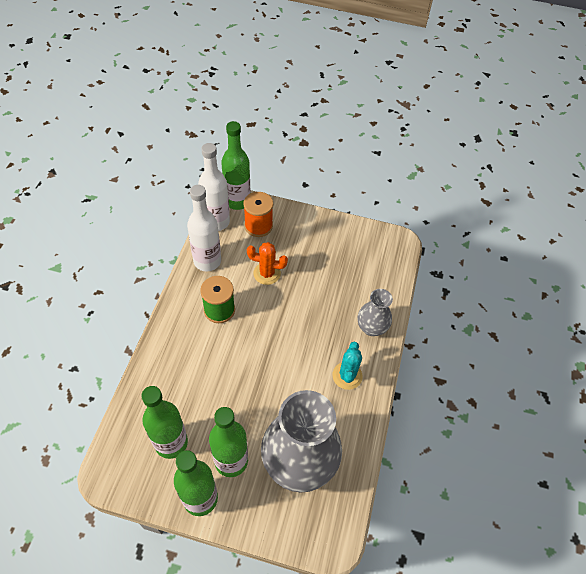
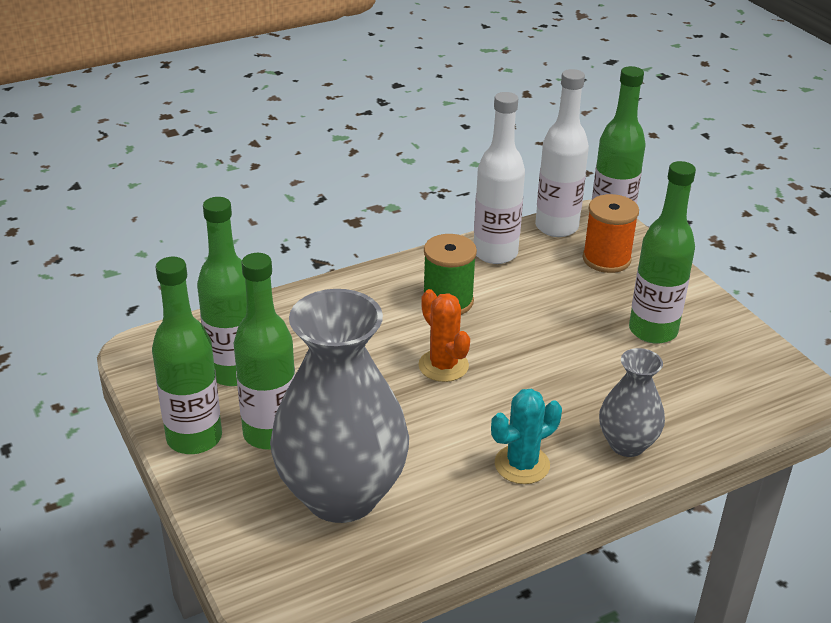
camera: 50 degrees right, 20 degrees down
(267, 273) = (554, 306): orange cactus -> orange cactus (443, 366)
(319, 255) = (653, 331): none -> green bottle

